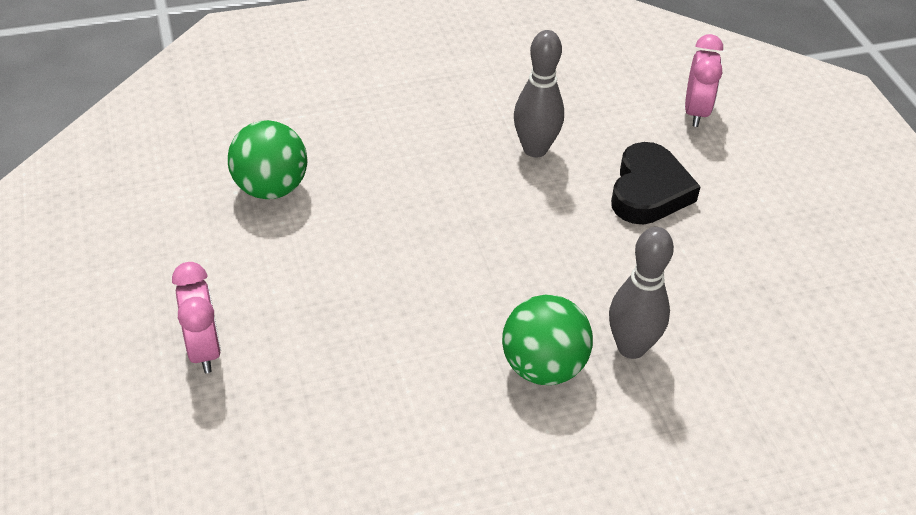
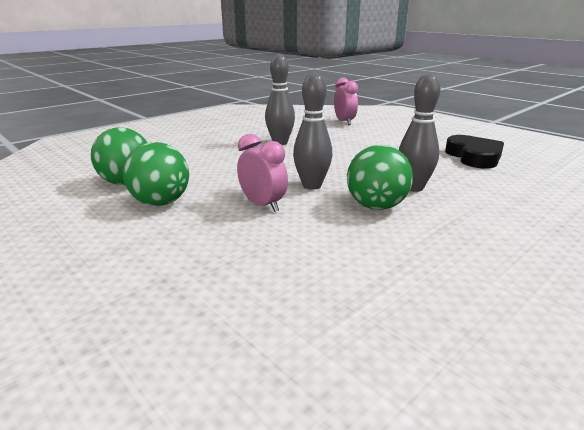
camera: 25 degrees left, 20 degrees down
(204, 350) = (120, 262): pink clock -> pink clock (263, 205)
(290, 252) = (161, 202): none -> green ball
(496, 287) = (312, 185): none -> grey bowling pin
(649, 191) = (352, 143): black heart -> black heart (474, 157)

